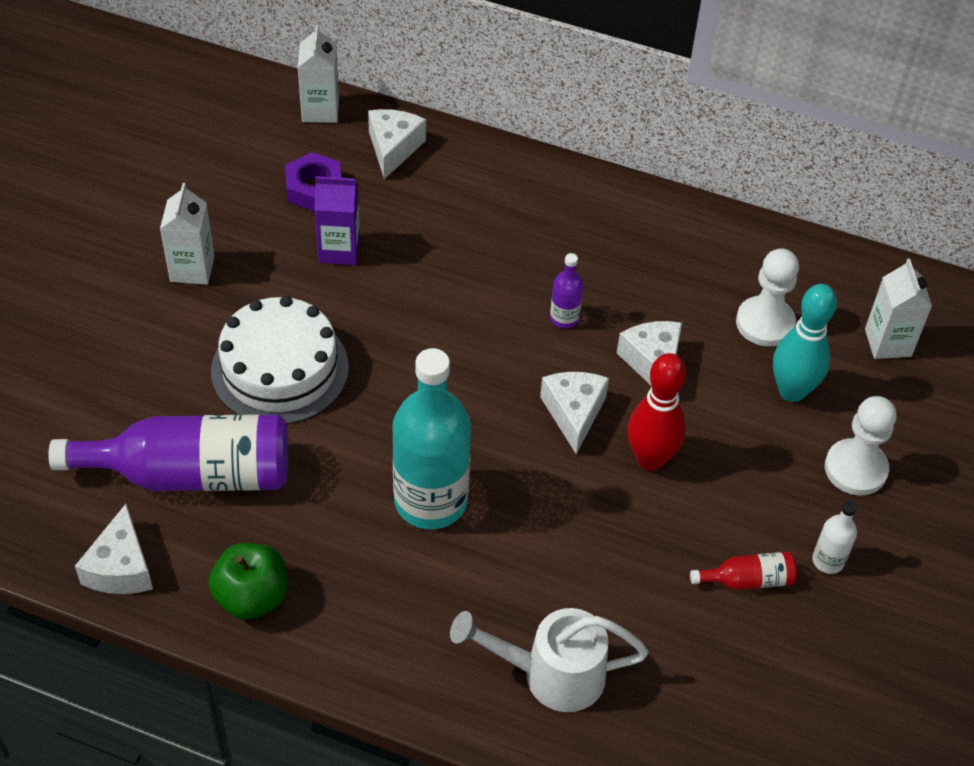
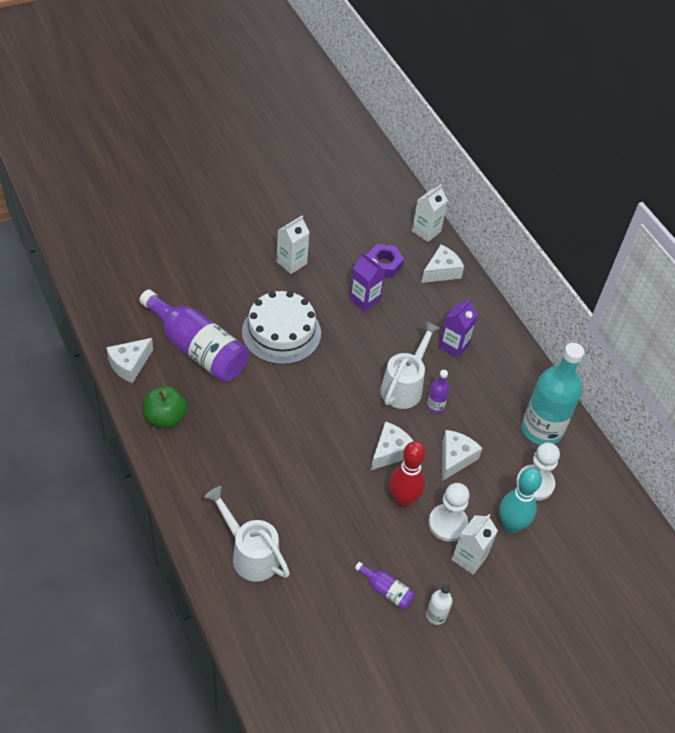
camera: 40 degrees right, 0 degrees up
(430, 501) = (282, 438): turquoise bottle -> turquoise bottle (542, 429)
(503, 321) = (404, 386): none -> white watering can
(506, 229) = (454, 345): none -> purple carton
(747, 580) = (386, 590): red bottle -> purple bottle
(855, 469) = (501, 586): white pawn -> white pawn (447, 523)
(888, 343) = (591, 542): white carton -> white carton (469, 558)

